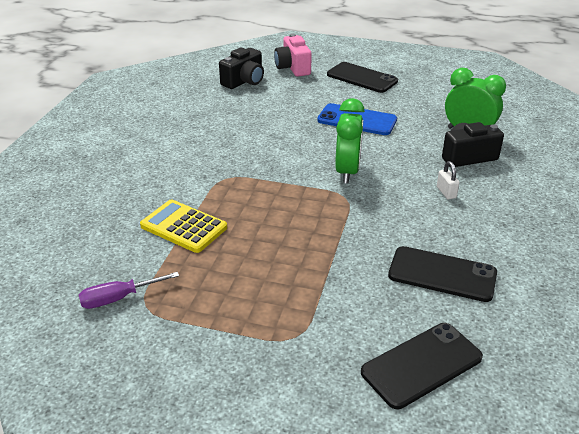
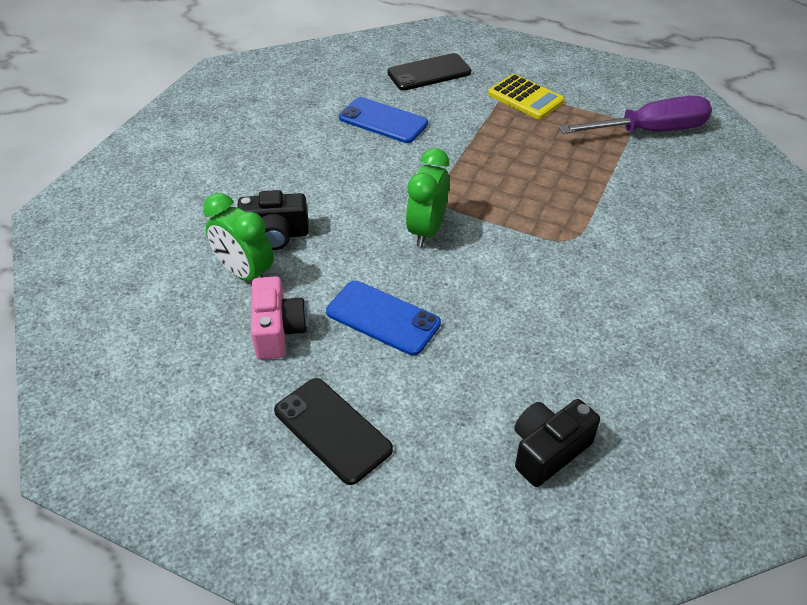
camera: 170 degrees left, 10 degrees up
(119, 298) = (649, 131): purple screwdriver -> purple screwdriver, size x1.93
(184, 227) = (608, 185): yellow calculator -> yellow calculator (525, 98)
(293, 68) = (451, 487): pink camera -> pink camera (278, 331)
(442, 274) = (383, 121): black phone -> blue phone
(446, 192) = (331, 192): white padlock -> none

